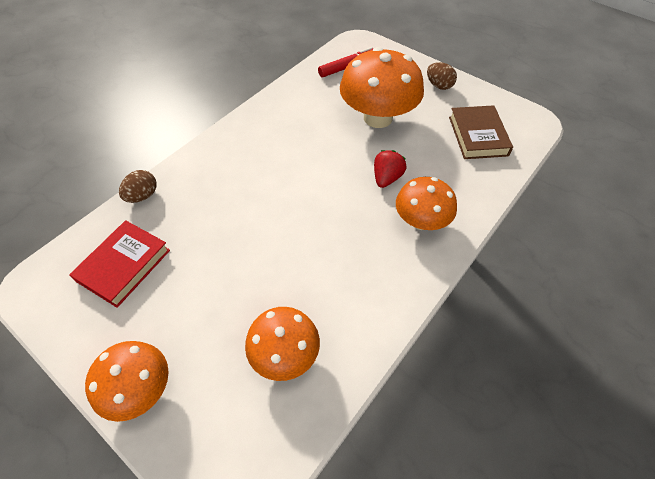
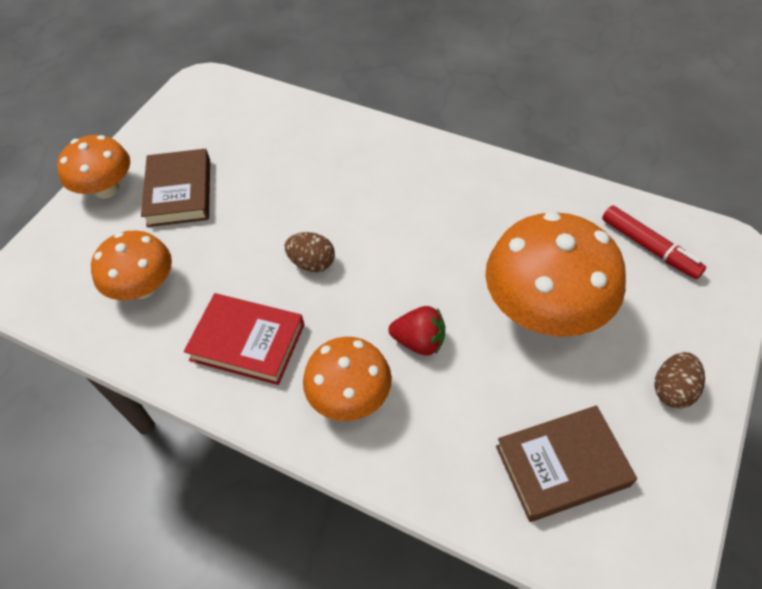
camera: 80 degrees right, 0 degrees up
(124, 266) = (232, 132): red book -> red book (247, 342)
(143, 196) = (322, 113): brown egg -> brown egg (312, 263)
(181, 317) = (179, 192): none -> brown book

